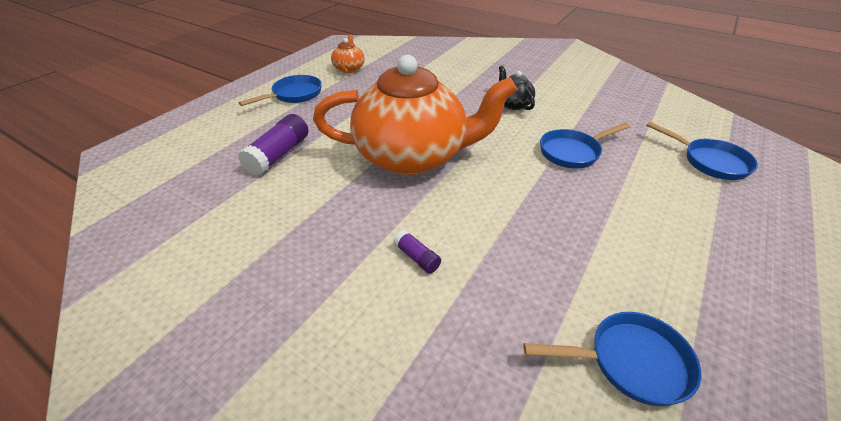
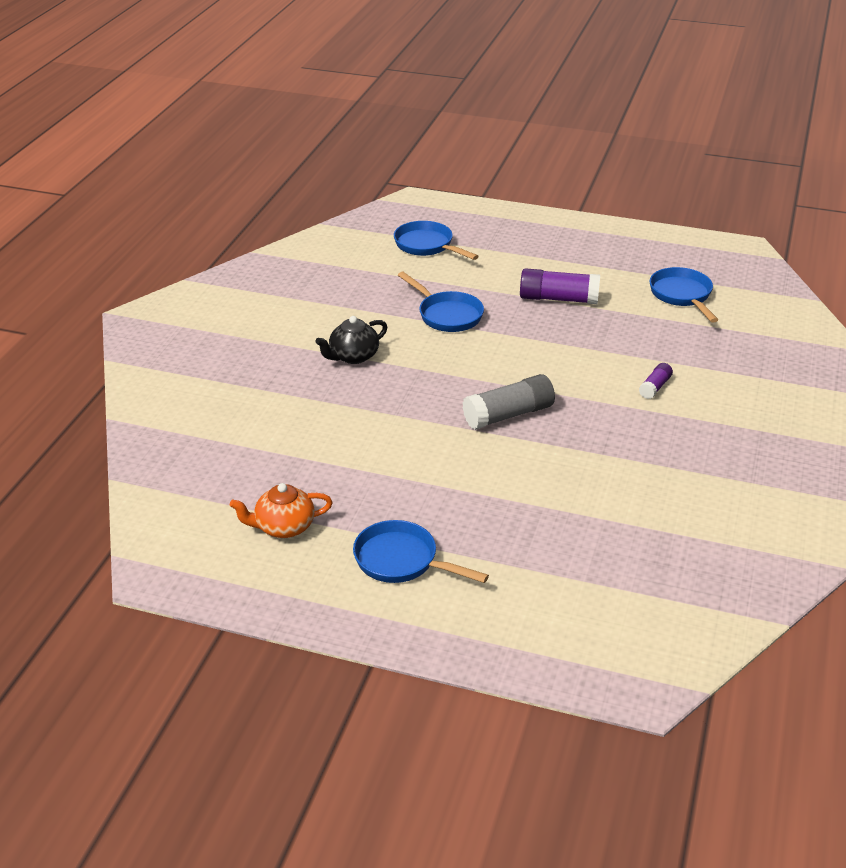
camera: 105 degrees left, 5 degrees down
(279, 155) = (561, 519): purple glue stick -> purple glue stick (558, 299)
(412, 156) = (508, 415): orange teapot -> grey glue stick
(710, 161) = (427, 246): blue pan -> blue pan turned 75 degrees counterclockwise

